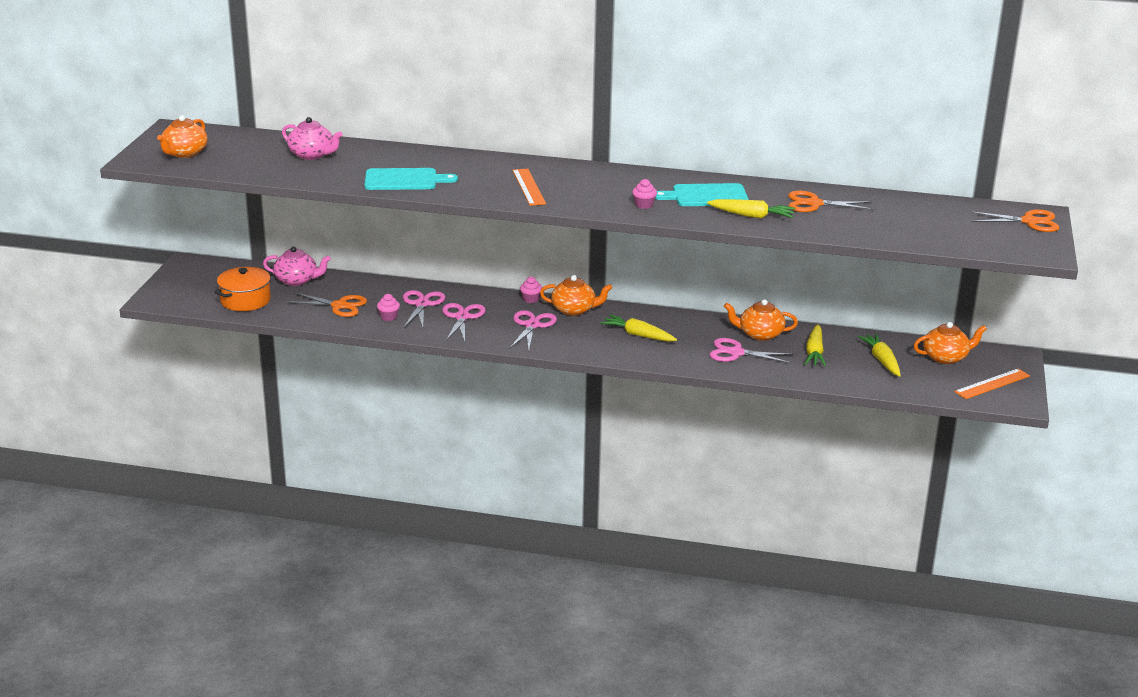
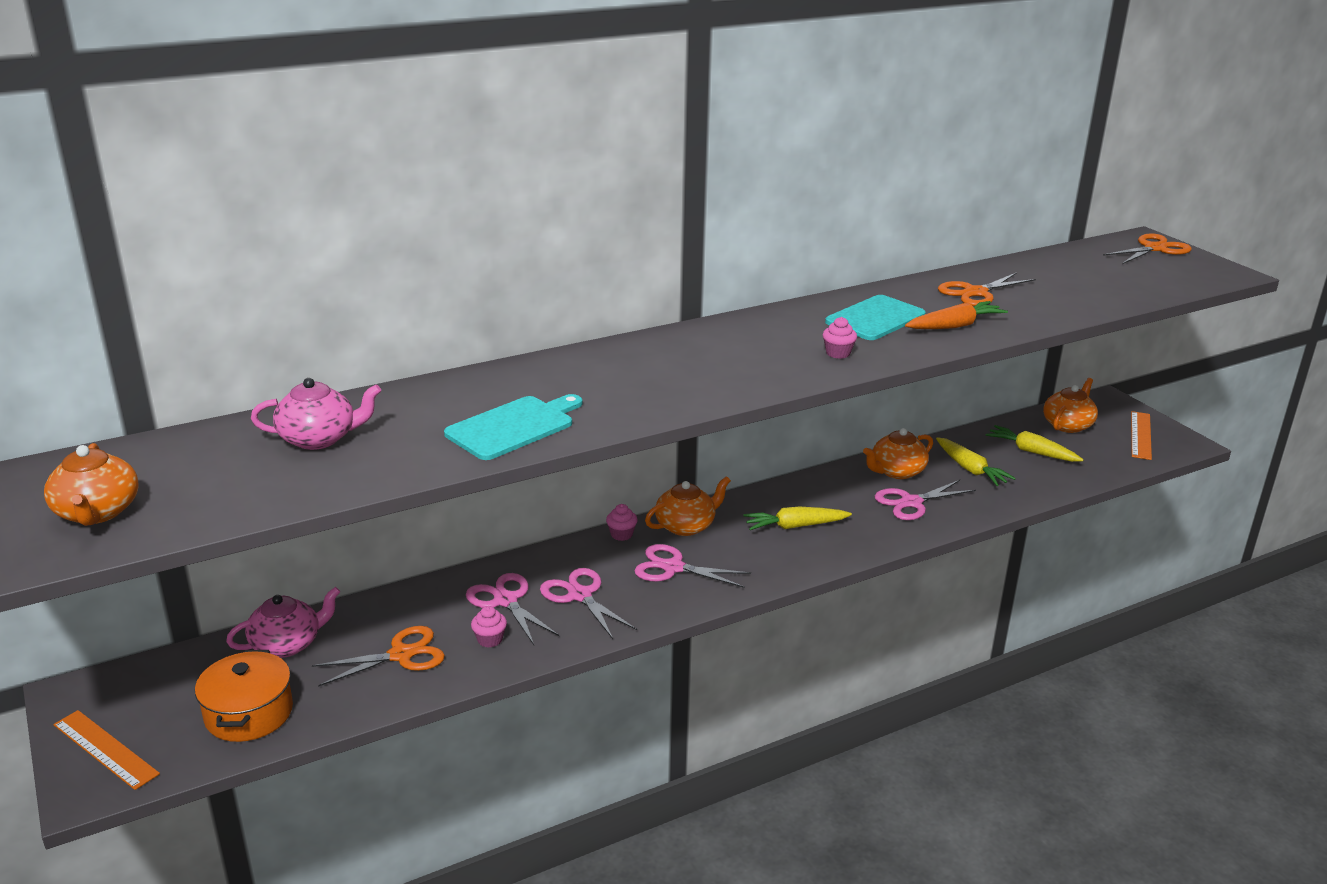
camera: 40 degrees left, 0 degrees up
(528, 187) = (679, 378): orange ruler -> orange ruler (105, 749)
(532, 325) = (673, 567): pink scissors -> pink scissors turned 45 degrees counterclockwise
(752, 216) = (955, 326): yellow carrot -> orange carrot

